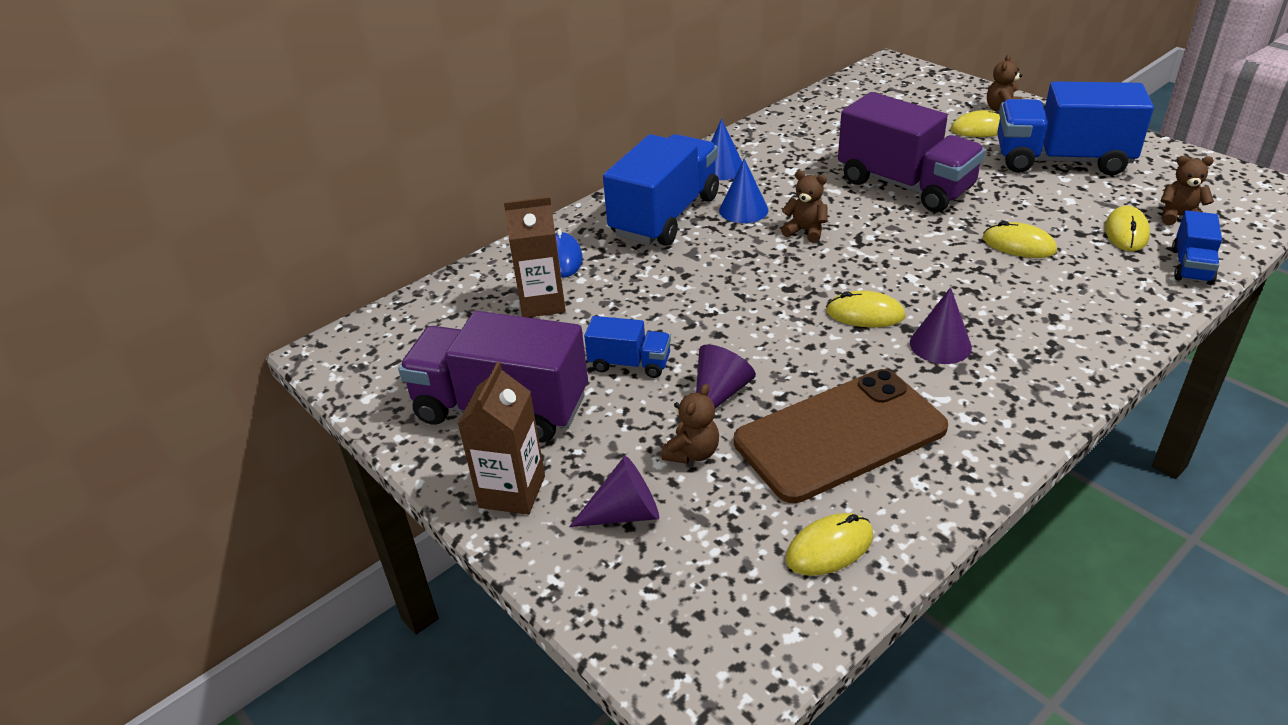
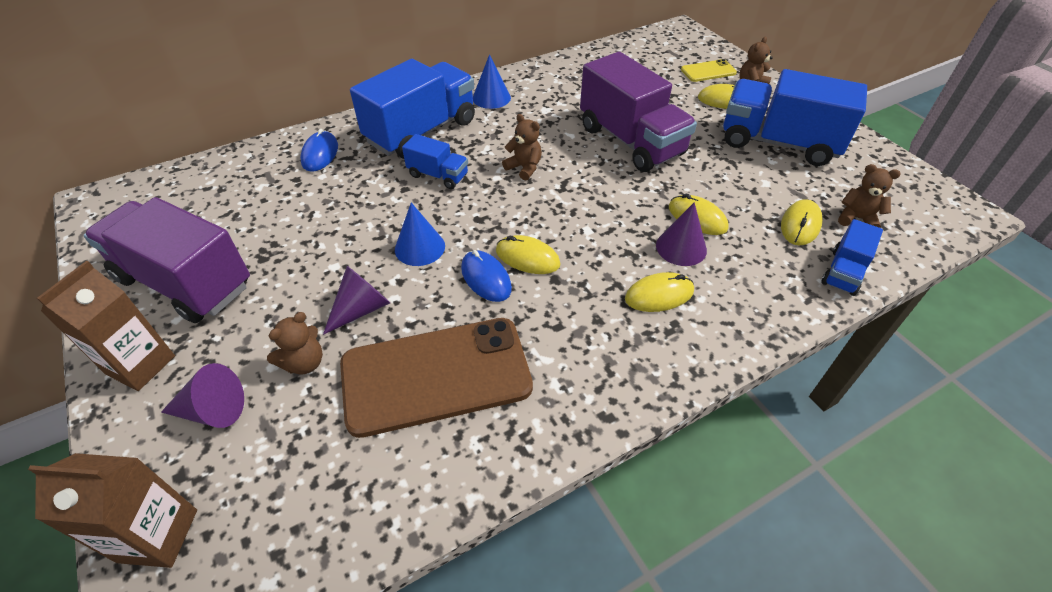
camera: 10 degrees right, 10 degrees up
(542, 303) = (279, 191): brown carton -> brown carton (158, 535)
(630, 364) = (309, 263): blue truck -> blue truck (438, 175)
(743, 210) = (486, 138): blue cone -> blue cone (420, 247)
(829, 548) = (357, 494): yellow mouse -> yellow mouse (659, 295)
(833, 341) = (486, 278): none -> blue mouse
(940, 344) = (574, 303): purple cone -> purple cone (681, 247)
(947, 102) = (708, 71): none -> yellow phone

